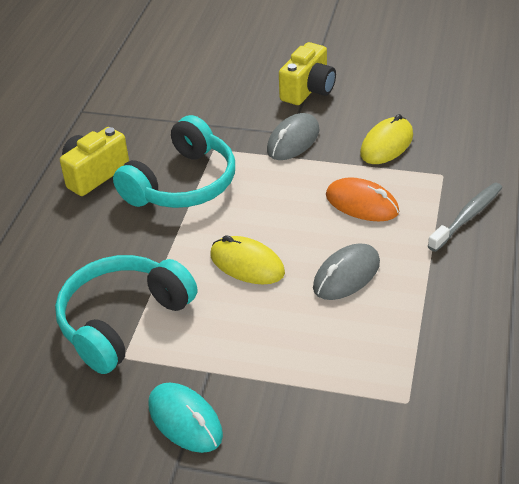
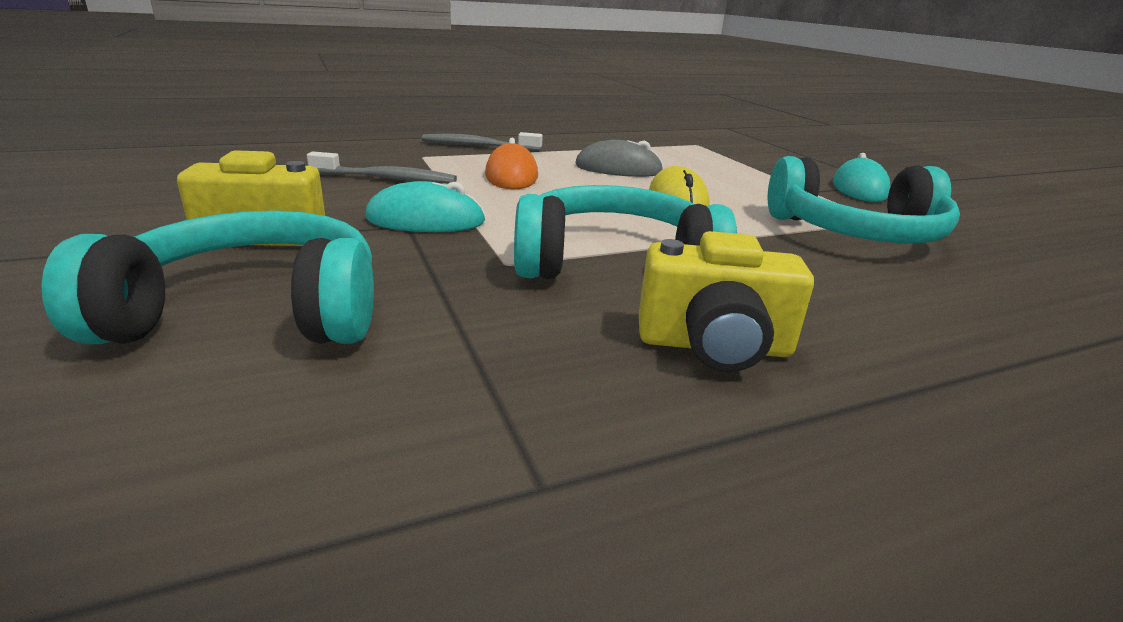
camera: 130 degrees left, 15 degrees down
(225, 79) = (252, 312): none -> turquoise headphones
(293, 140) = (425, 220): grey mouse -> turquoise mouse
(386, 144) = (387, 179): yellow mouse -> grey toothbrush

